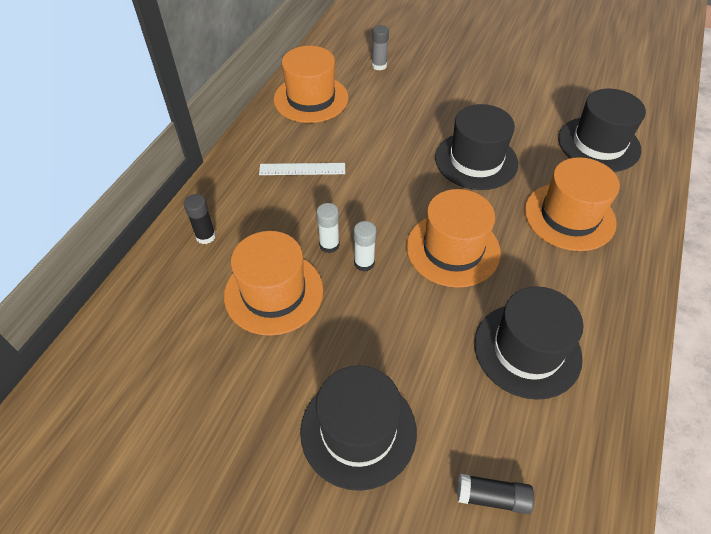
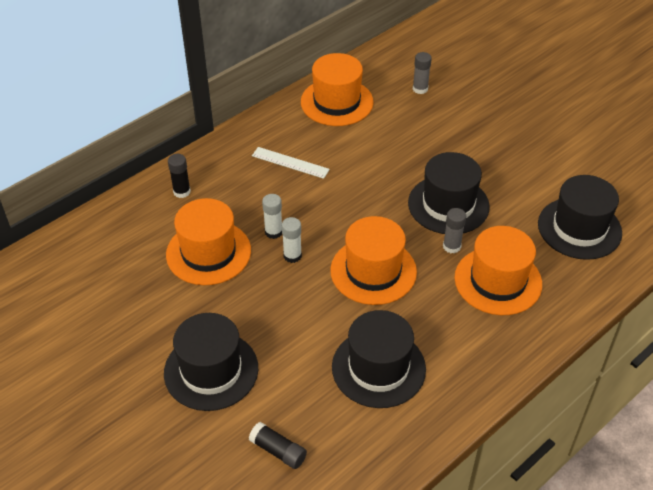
camera: 25 degrees right, 5 degrees down
(506, 198) = (451, 246): none -> grey glue stick

